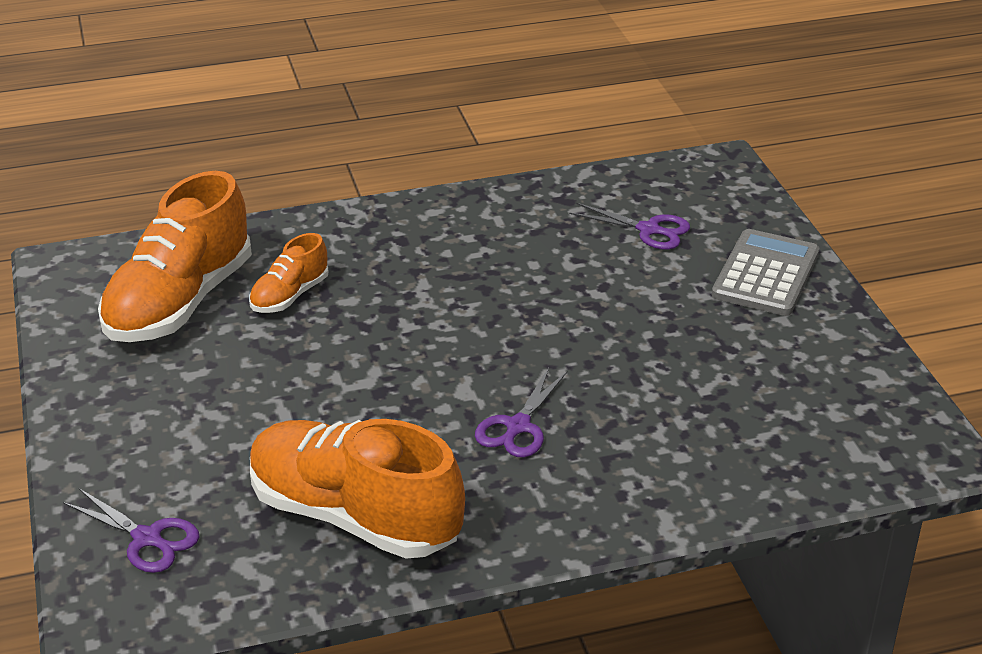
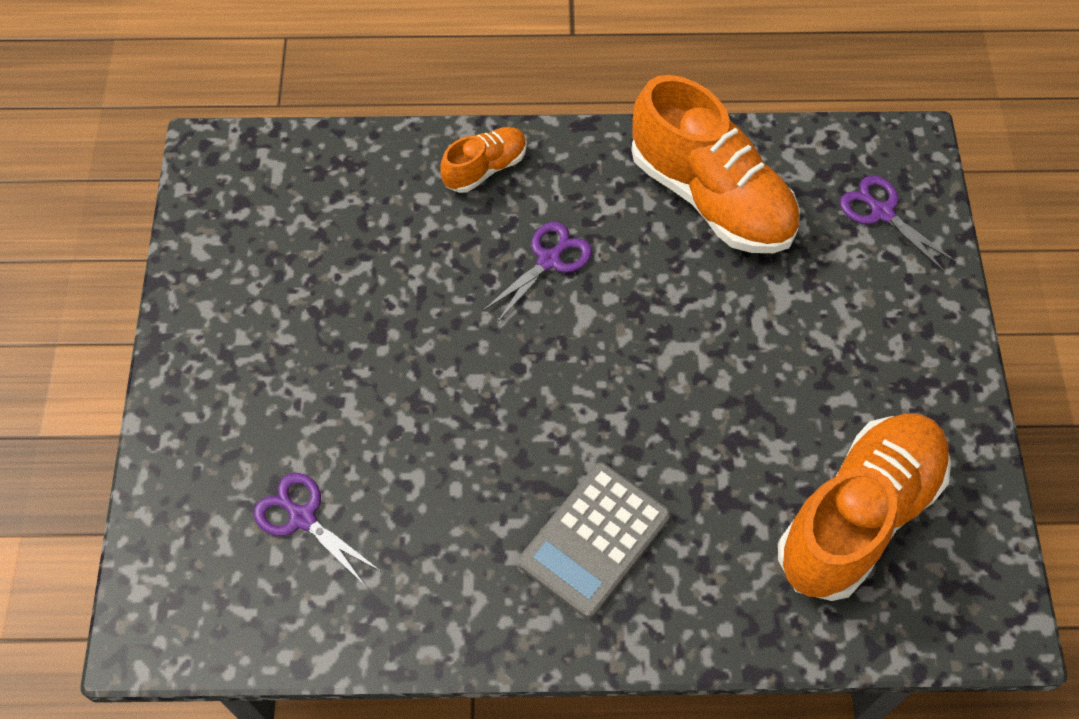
camera: 165 degrees left, 25 degrees up
(290, 296) = (736, 498): orange shoe -> orange shoe (485, 168)
(766, 274) = (217, 408): grey calculator -> grey calculator (594, 539)

